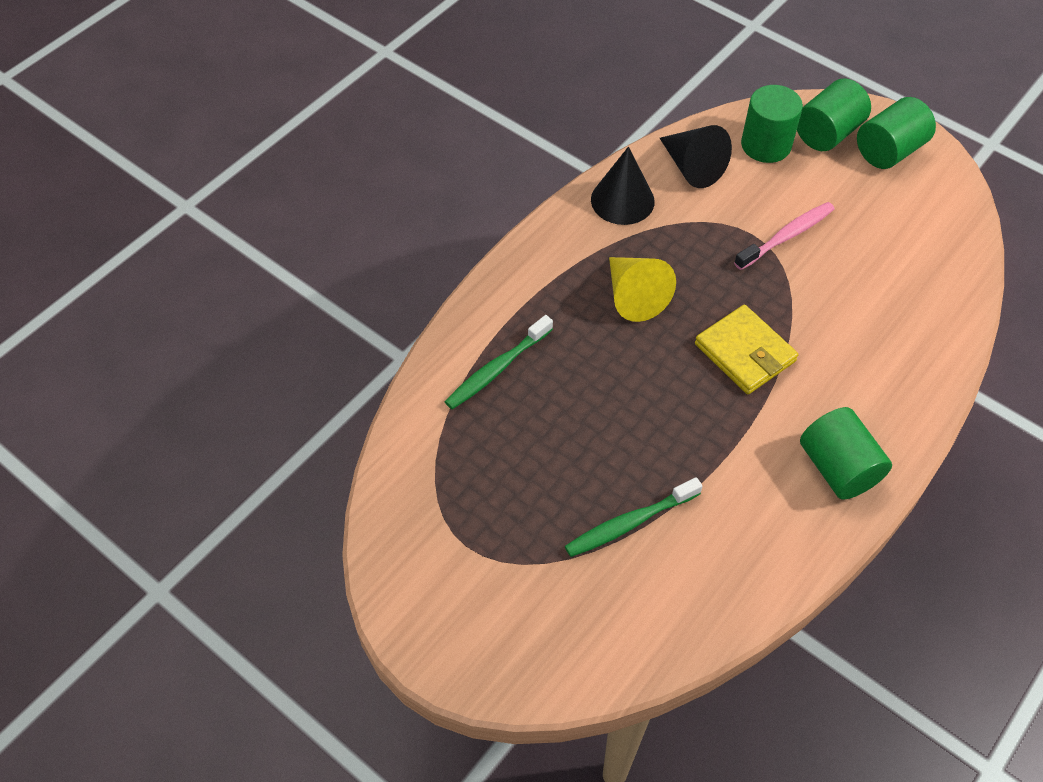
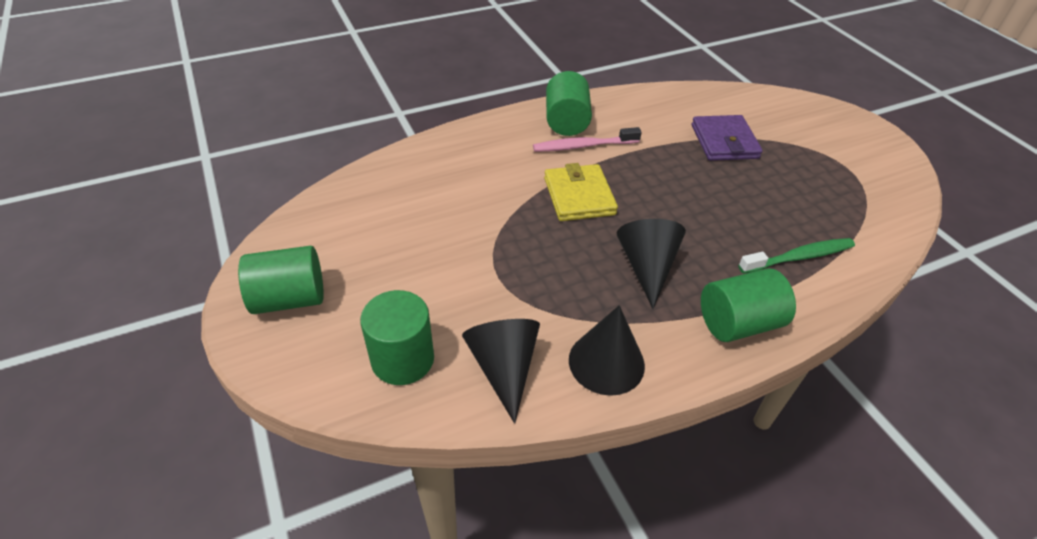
camera: 155 degrees left, 10 degrees down
(630, 523) = (724, 142): green toothbrush -> purple wallet
(634, 296) = (647, 267): yellow cone -> black cone
(786, 236) = (470, 262): pink toothbrush -> pink toothbrush (584, 146)
(827, 133) = (325, 344): green cylinder -> green cylinder (738, 323)

